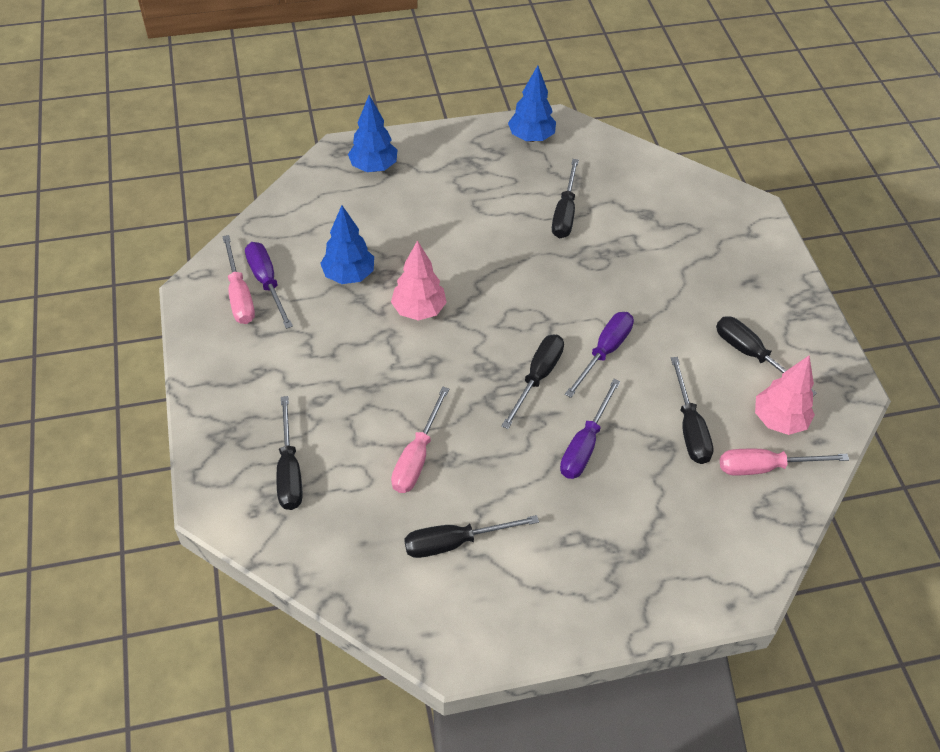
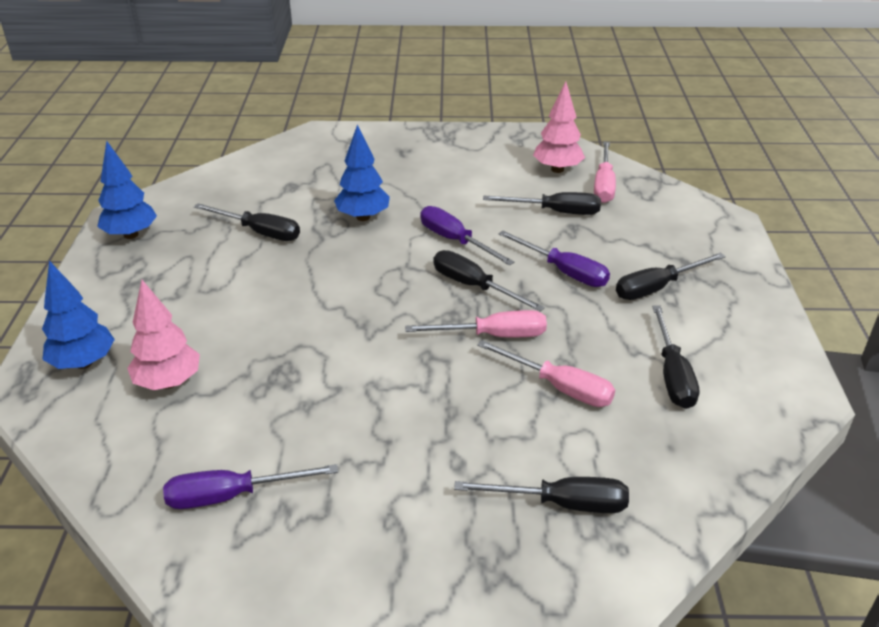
camera: 75 degrees left, 15 degrees down
(239, 295) = (240, 530): pink screwdriver -> pink screwdriver (493, 336)
(349, 275) = (262, 410): blue tree -> blue tree (363, 217)
(419, 310) = (348, 356): pink tree -> pink tree (168, 382)
(751, 355) = (485, 167): black screwdriver -> black screwdriver (657, 287)

